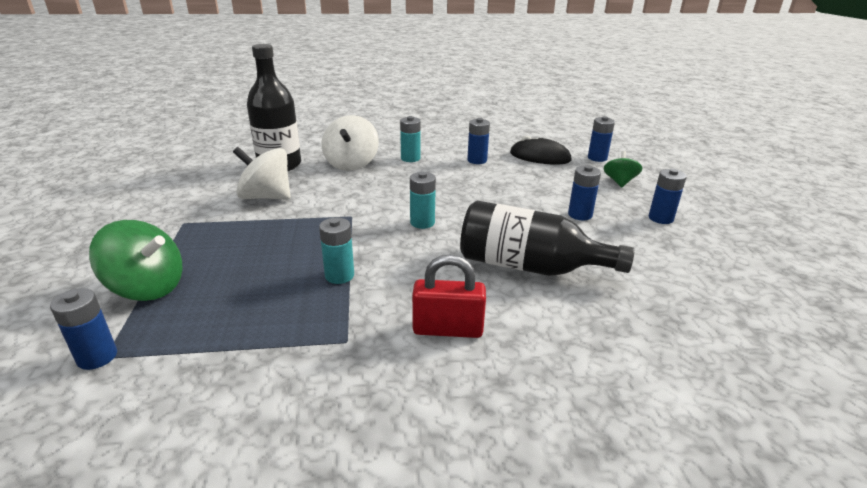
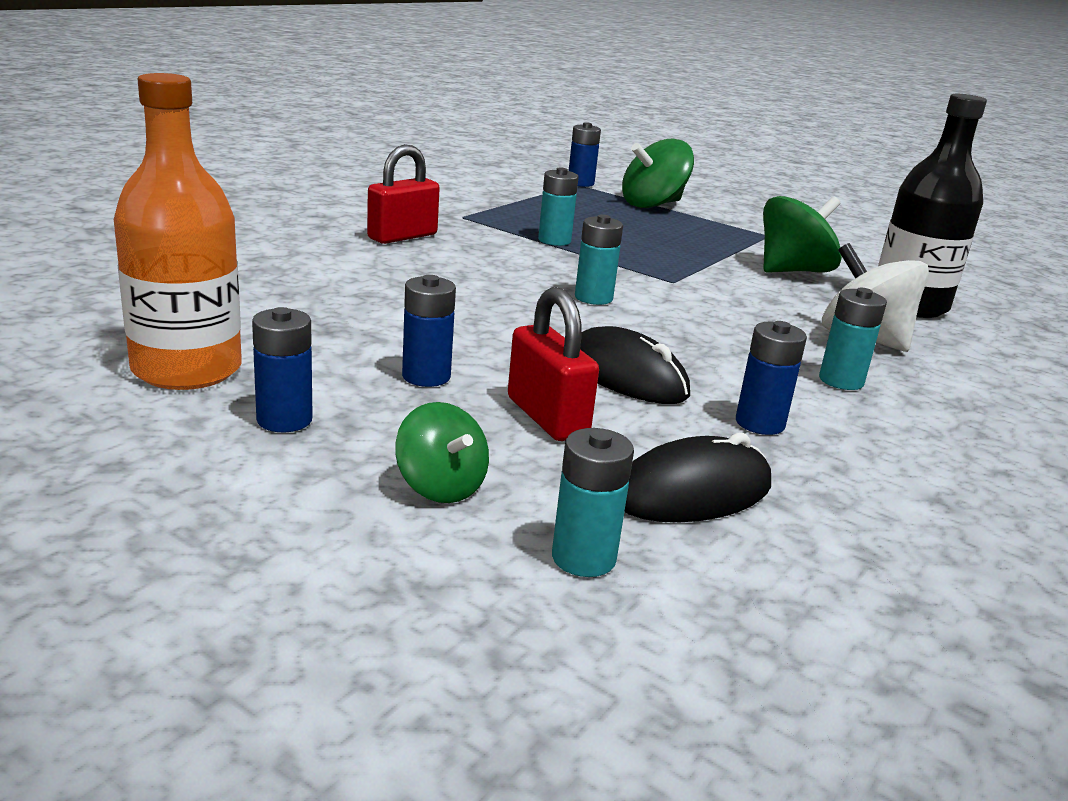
camera: 130 degrees right, 5 degrees down
(266, 197) = (793, 271): white spinning top -> green spinning top
(491, 187) = (626, 375): none -> black mouse
(529, 266) = (402, 293): black bottle -> none
(551, 186) = (547, 417): none -> red padlock
(597, 158) = (583, 558): blue battery -> turquoise battery
(696, 256) = (187, 369): none -> orange bottle

